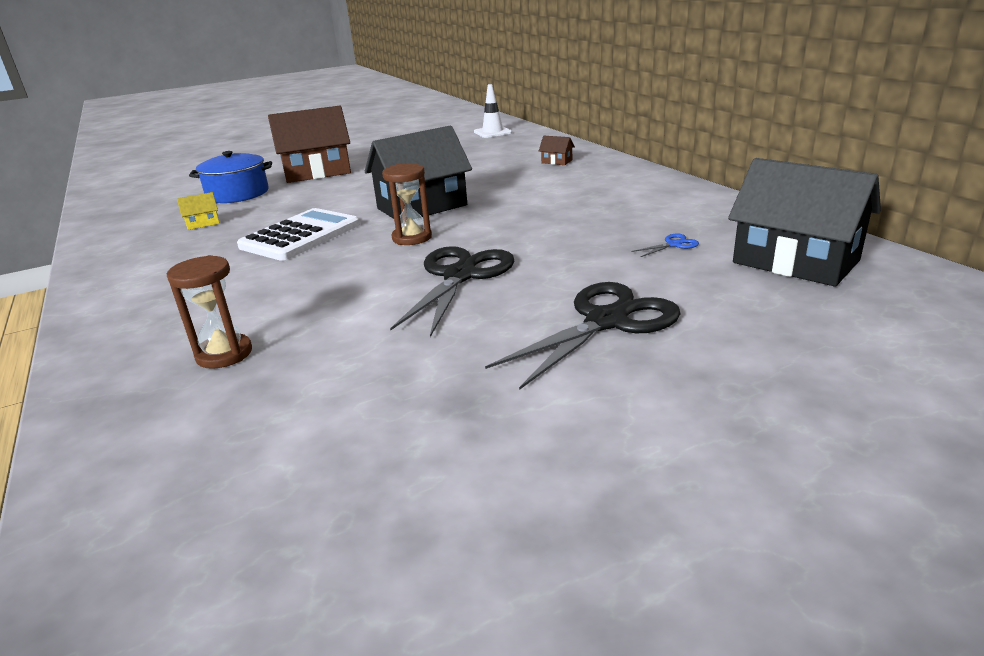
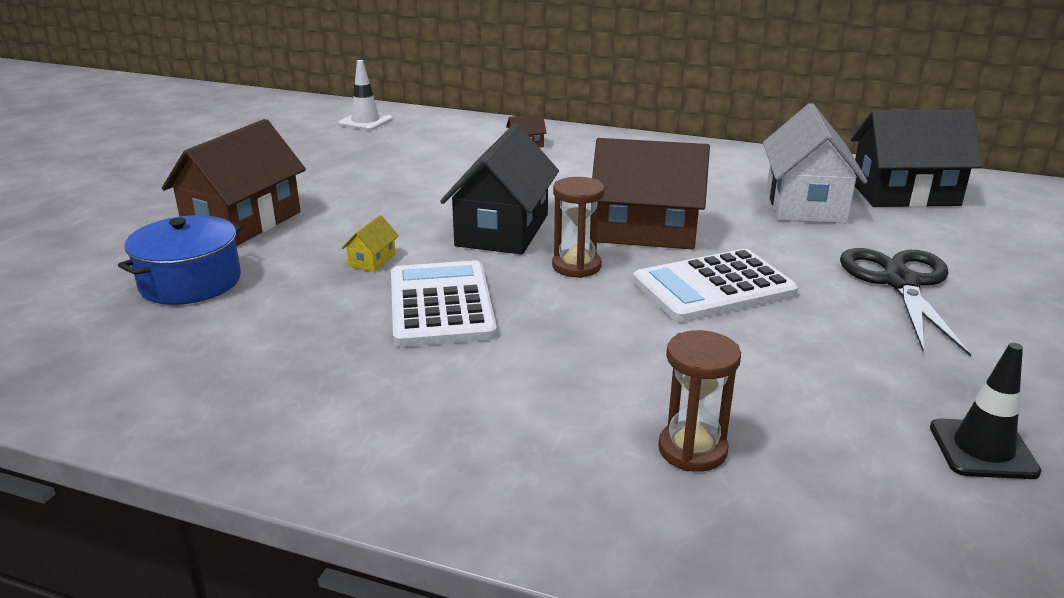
camera: 45 degrees left, 0 degrees up
(203, 223) = (249, 335): yellow house -> yellow house (372, 260)
(366, 447) = (982, 449): none -> black traffic cone
(460, 276) = (713, 287): black scissors -> white calculator
(503, 230) = (646, 231): none -> brown house
(673, 244) = (805, 203): blue scissors -> white house

